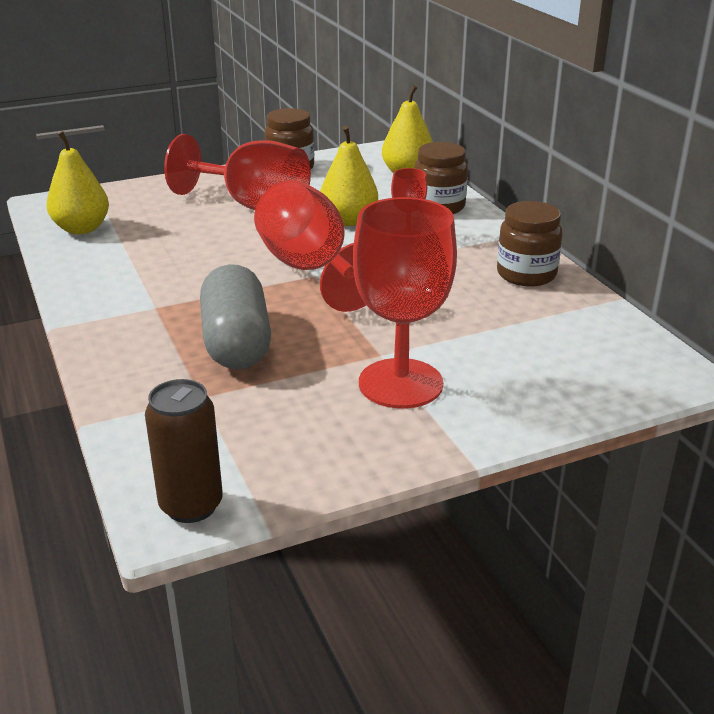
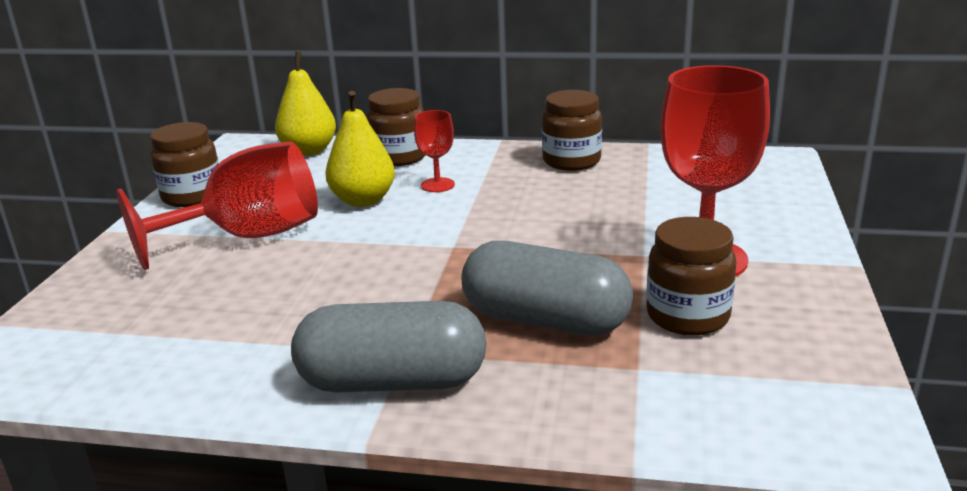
camera: 55 degrees left, 5 degrees down
(82, 228) = (116, 359): yellow pear -> none
(118, 314) = (393, 381): none -> grey capsule
(191, 505) = (848, 423): brown can -> none
(294, 399) = (687, 316): none -> brown jar
(311, 270) = (440, 244): red goblet -> none

